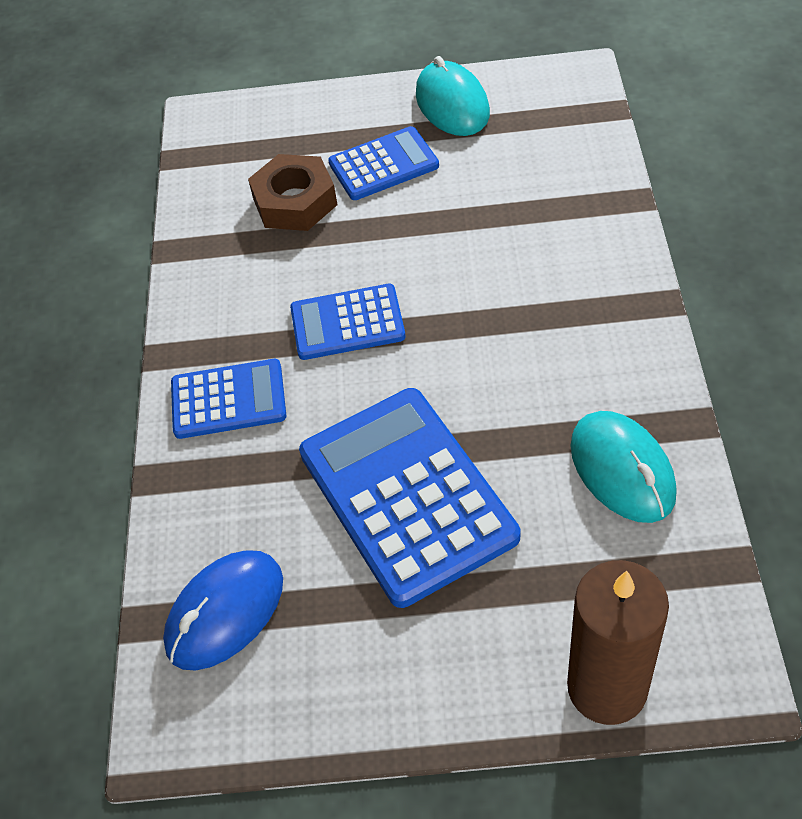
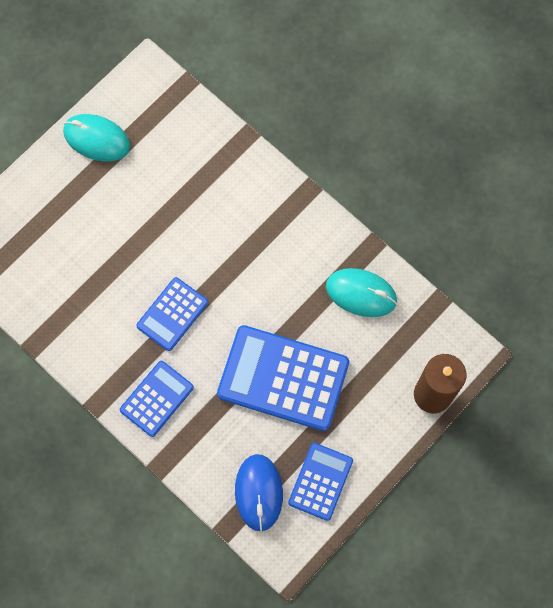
camera: 50 degrees left, 20 degrees up
(295, 202) = (73, 264): brown nut -> none
(383, 165) = (98, 206): blue calculator -> blue calculator (320, 481)

